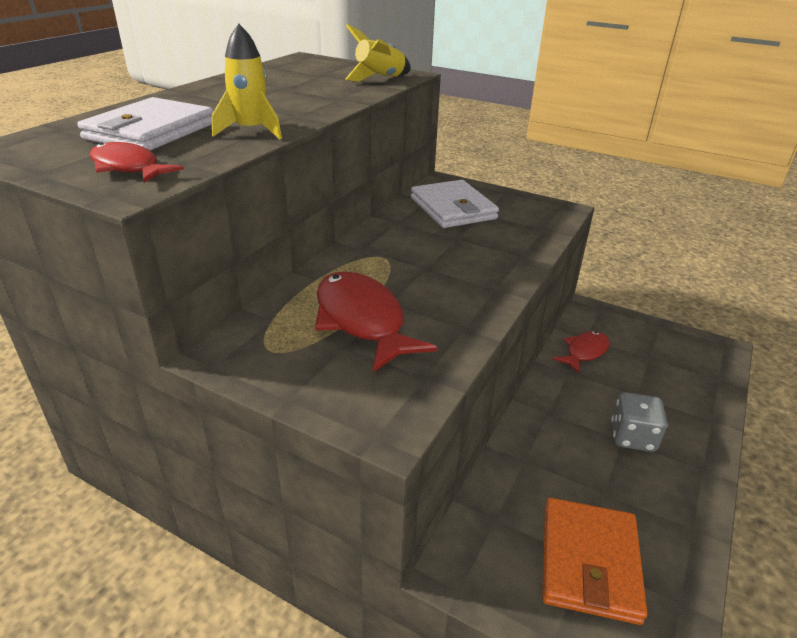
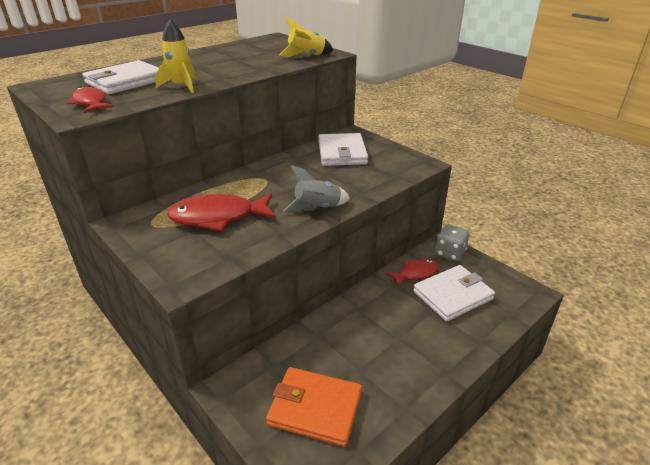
camera: 20 degrees right, 0 degrees up
(362, 321) = (218, 217): red fish -> red fish turned 90 degrees counterclockwise
(486, 285) = (317, 208): none -> grey rocket
(589, 562) = (315, 408): orange wallet -> orange wallet turned 75 degrees clockwise
(632, 437) = (407, 339): grey dice -> grey dice (450, 253)
(643, 370) = (452, 295): none -> white wallet

